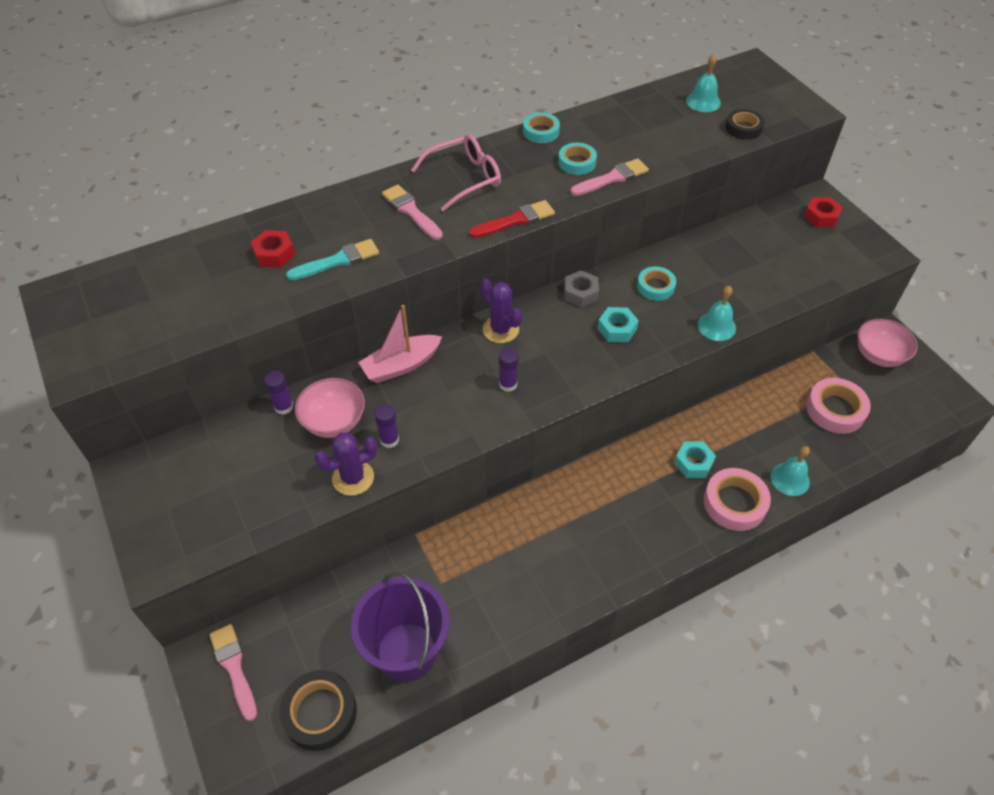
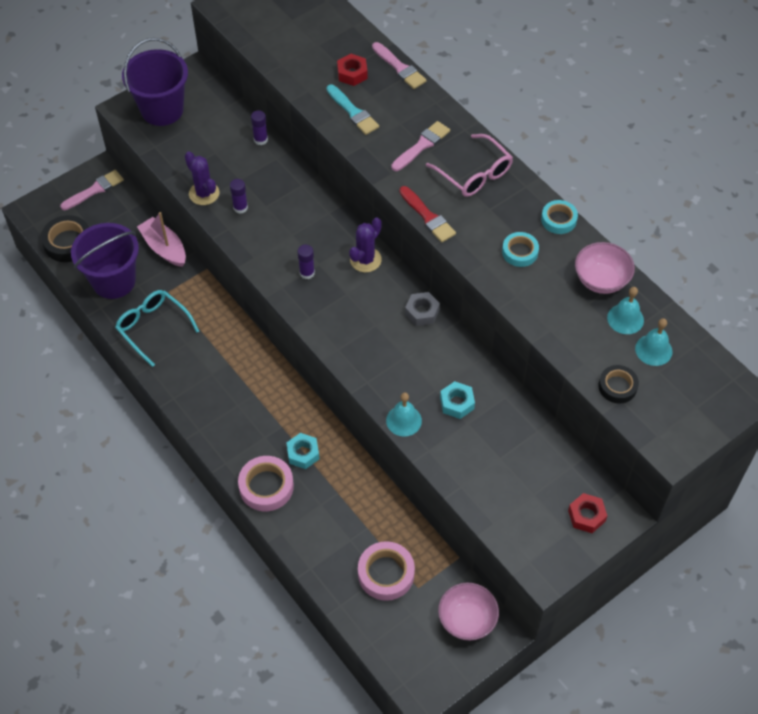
camera: 80 degrees right, 5 degrees up
(181, 515) = (162, 110): none -> purple bucket
(334, 422) = (252, 171): pink bowl -> pink bowl (601, 280)
(401, 365) = (313, 201): pink boat -> pink boat (164, 248)
(495, 606) = (153, 328): none -> turquoise glasses
(612, 178) = (504, 281): pink brush -> pink brush (400, 68)
(617, 329) = (383, 343): turquoise nut -> turquoise nut (457, 403)
(655, 287) = (444, 369): turquoise tape -> none
(790, 479) = (298, 531): turquoise bell -> turquoise bell (625, 319)

